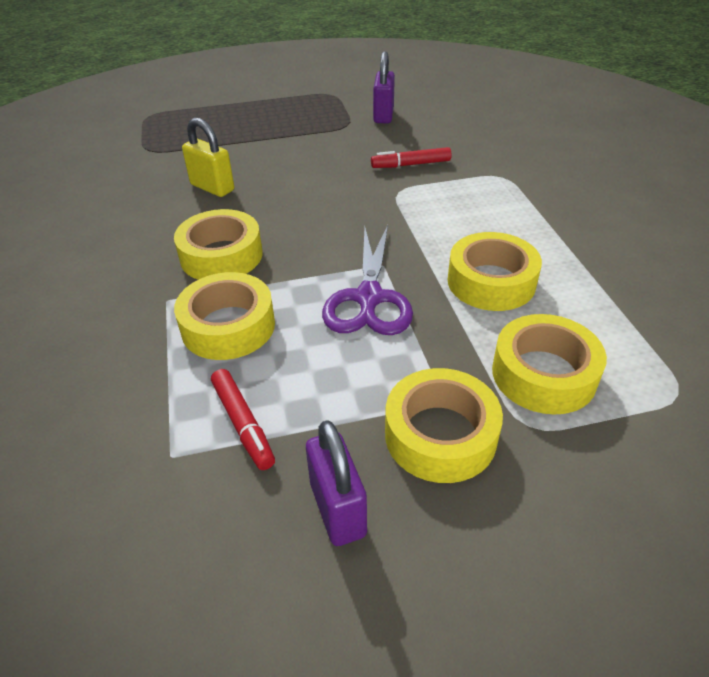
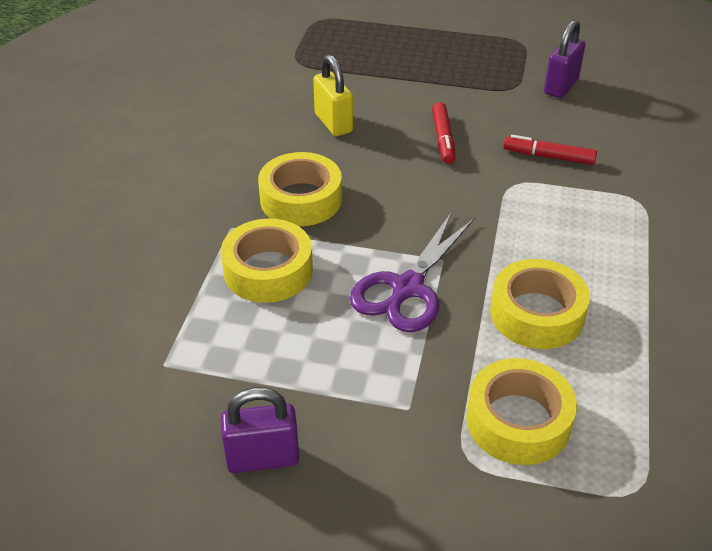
camera: 25 degrees right, 0 degrees up
(243, 424) = (231, 361): red marker -> red marker (443, 139)
(337, 509) = (263, 458): purple padlock -> purple padlock turned 75 degrees clockwise
(440, 435) = (384, 435): yellow tape -> none

